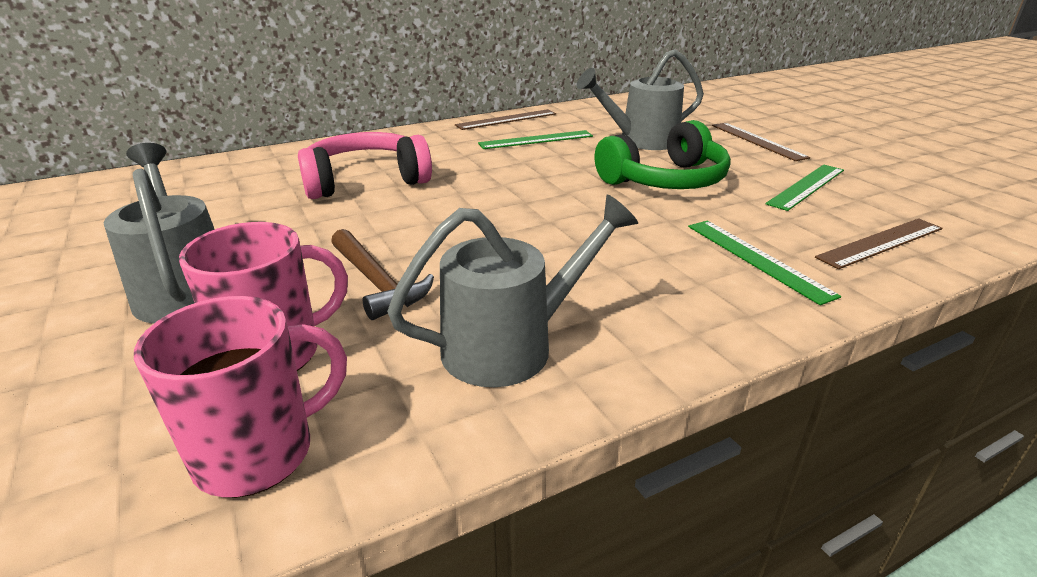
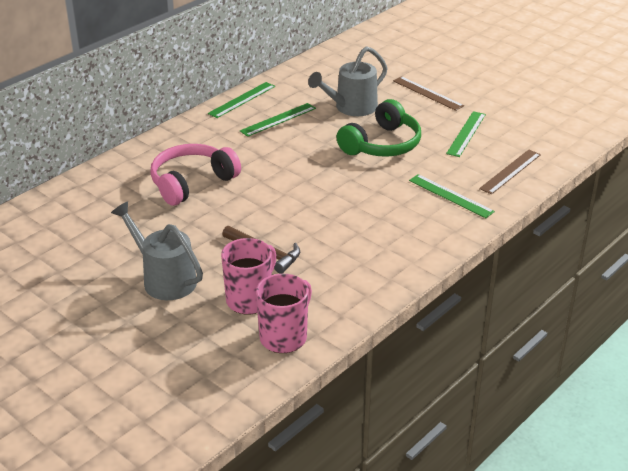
camera: 20 degrees left, 5 degrees up
(506, 119) = (242, 100): brown ruler -> green ruler
(512, 345) = (355, 270): grey watering can -> none

